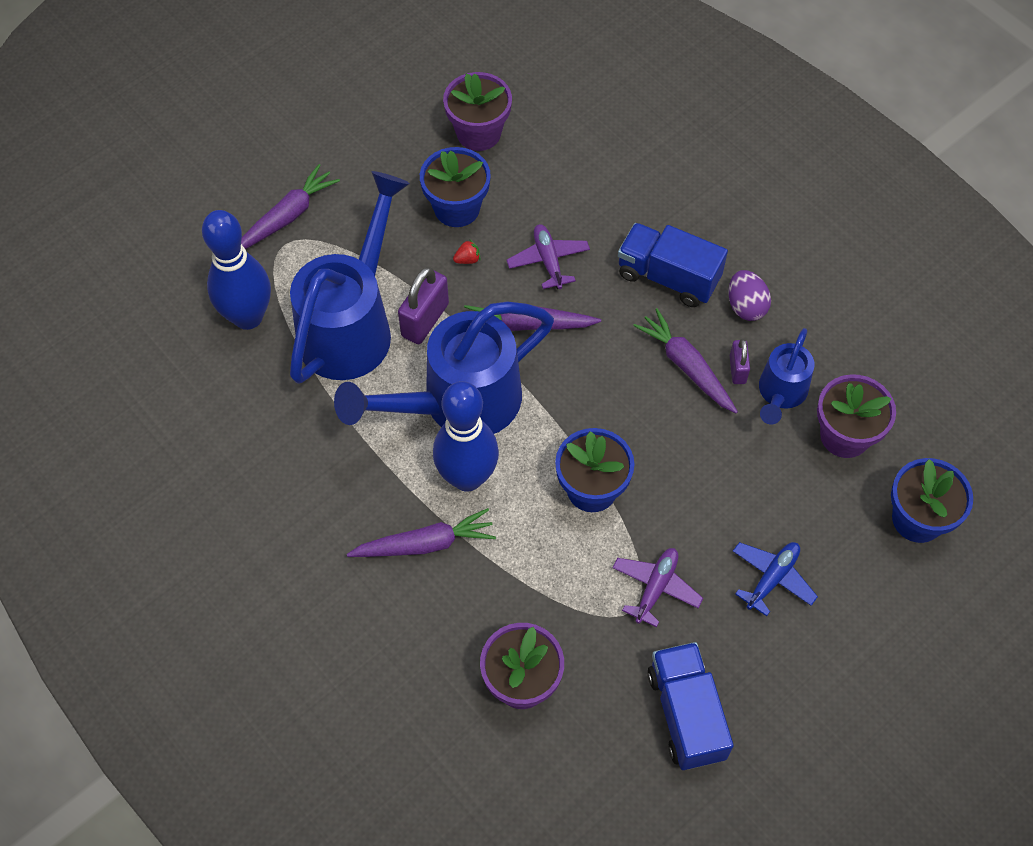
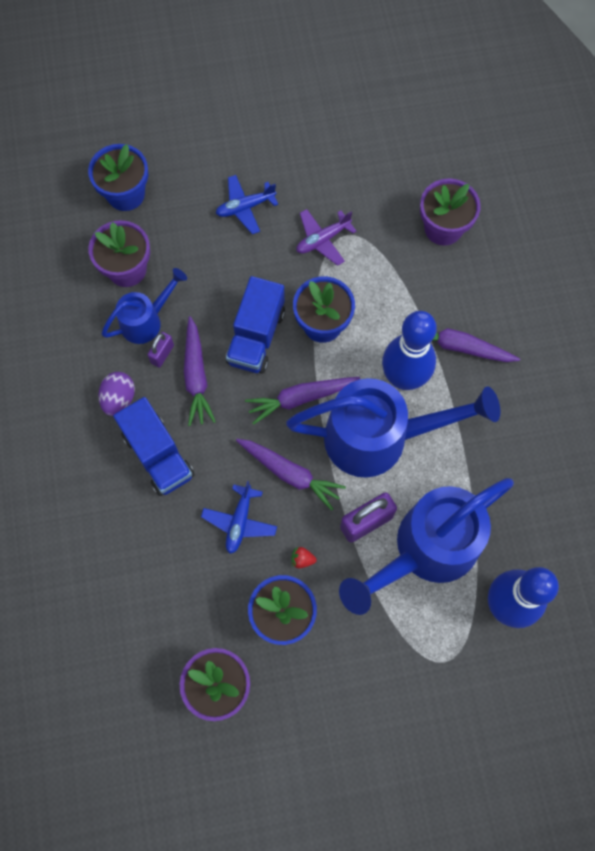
camera: 150 degrees left, 10 degrees up
(287, 216) = (429, 690): purple carrot -> purple carrot (300, 398)
(548, 261) = (239, 522): purple plane -> blue plane
(686, 714) = (353, 161): blue truck -> blue truck (256, 337)

